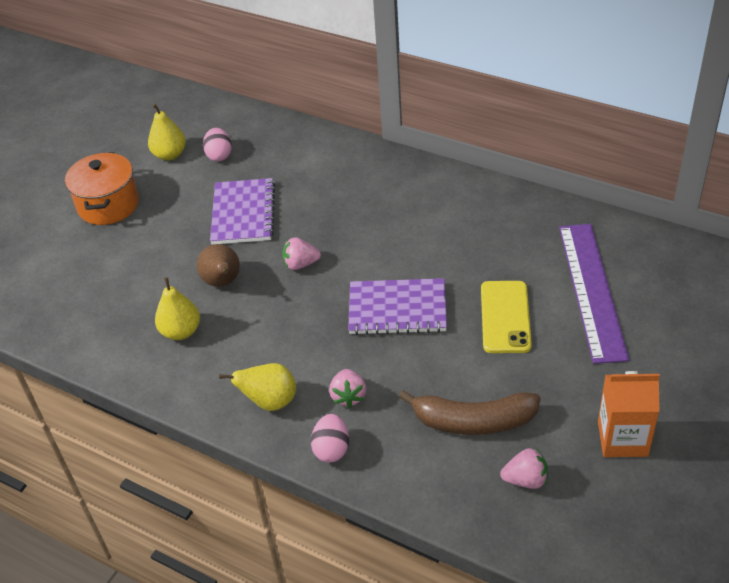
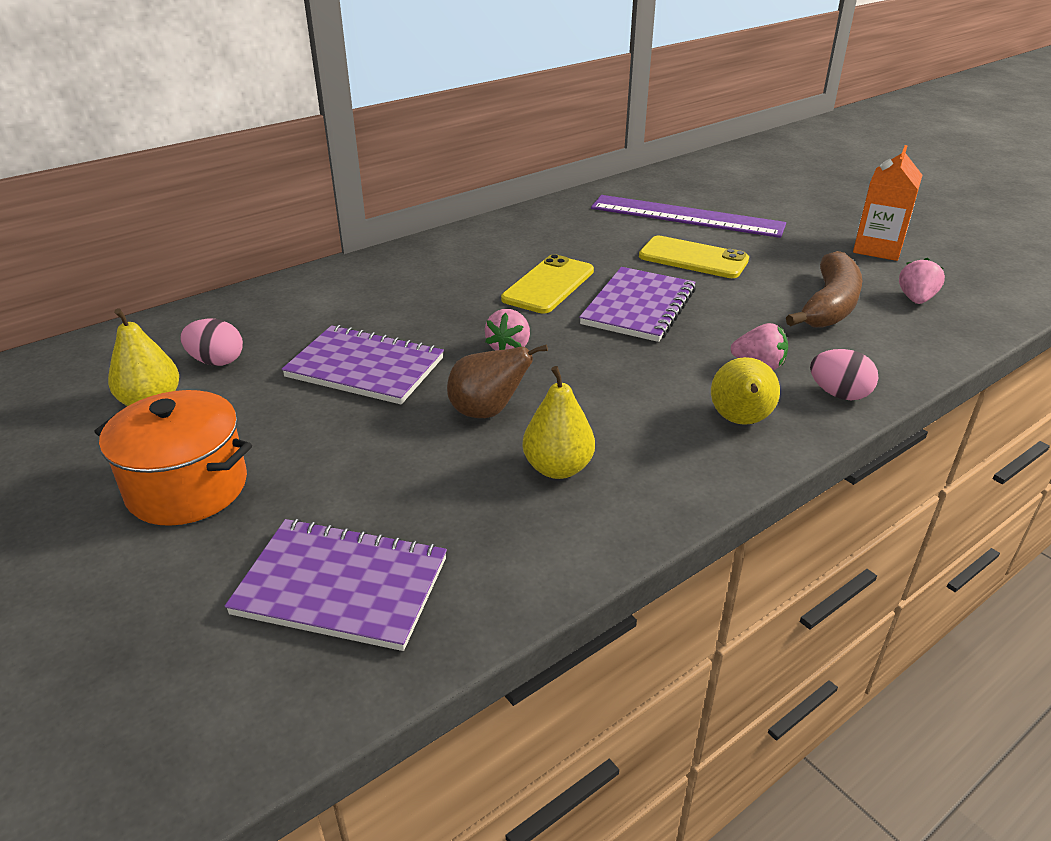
camera: 70 degrees left, 10 degrees down
(60, 289) = (341, 586): none -> purple notebook
(401, 251) = (548, 285): none -> yellow phone

